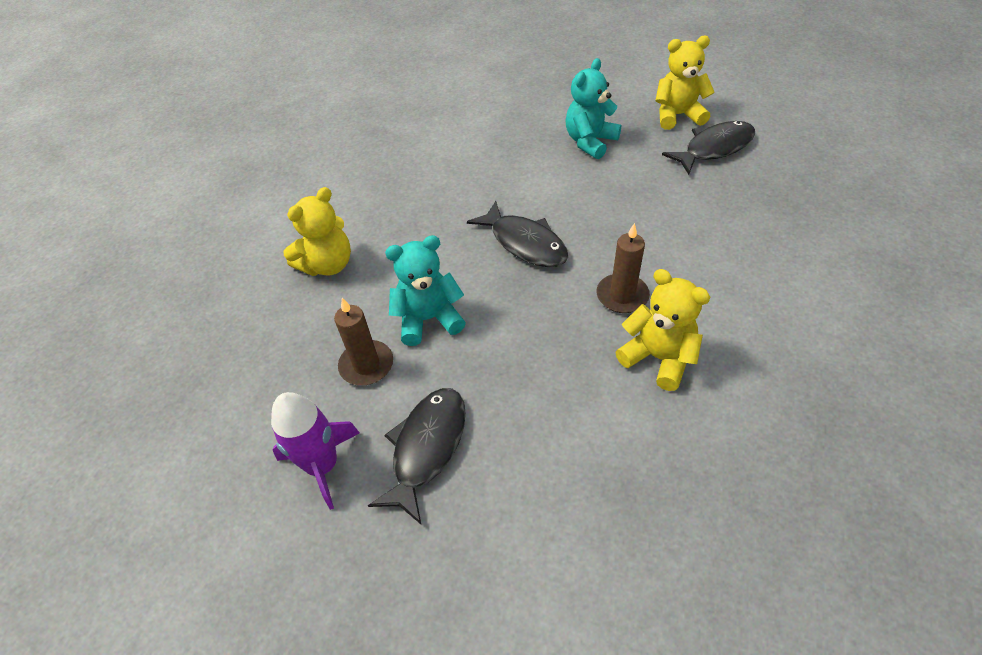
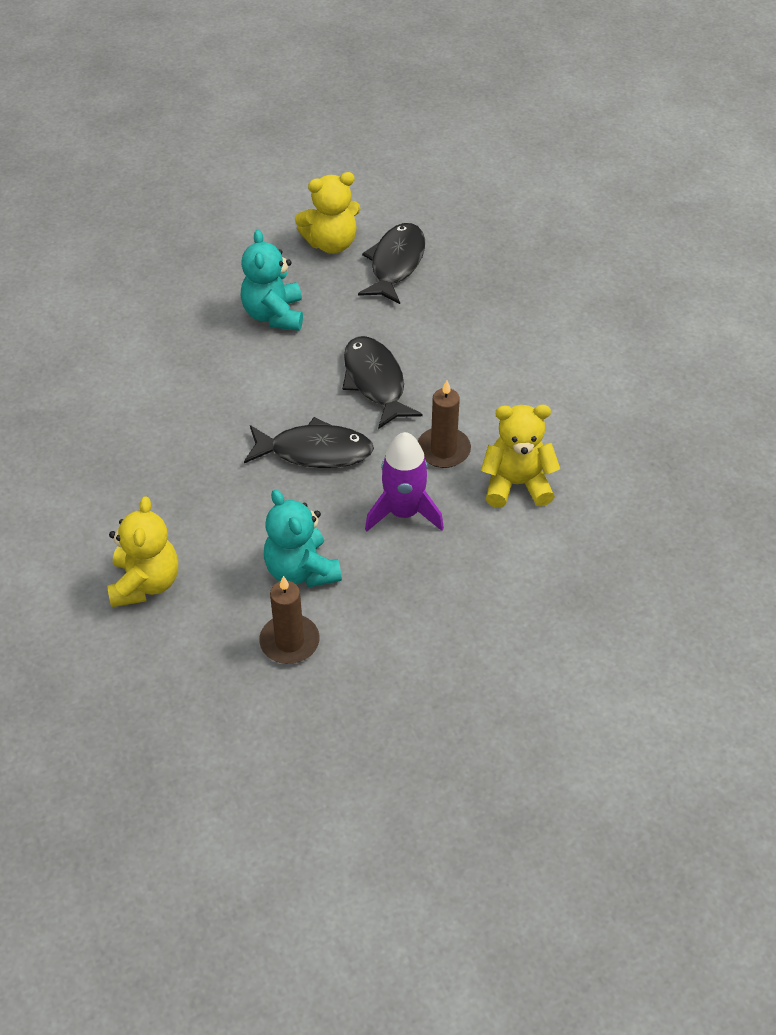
camera: 45 degrees left, 0 degrees up
(322, 465) = (343, 736): purple rocket -> purple rocket (403, 512)
(427, 448) = (411, 666): black fish -> black fish (375, 382)
(428, 319) = (301, 570): turquoise teddy bear -> turquoise teddy bear turned 60 degrees counterclockwise
(677, 115) = (331, 243): yellow teddy bear -> yellow teddy bear turned 150 degrees counterclockwise

